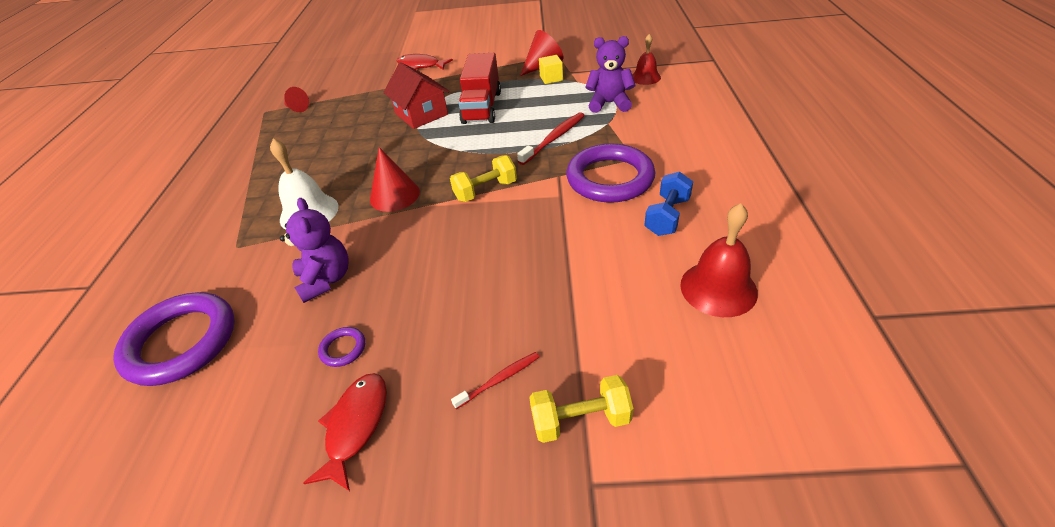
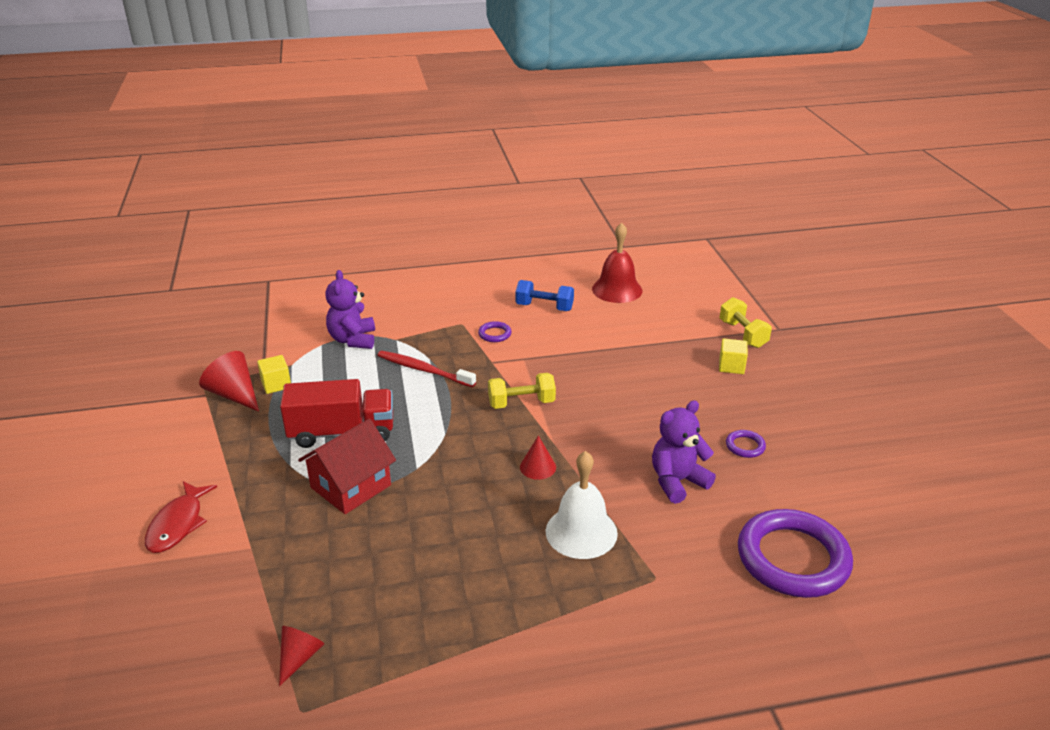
camera: 105 degrees left, 10 degrees down
(355, 426) = (800, 421): red fish -> none
(394, 195) = (538, 467): red cone -> red cone, size x0.63
(485, 190) = (521, 403): yellow dumbbell -> yellow dumbbell turned 60 degrees counterclockwise
(500, 379) = (731, 366): red toothbrush -> yellow cube
(610, 178) = (494, 334): purple ring -> purple ring, size x0.41
(645, 77) = (297, 319): red bell -> none

